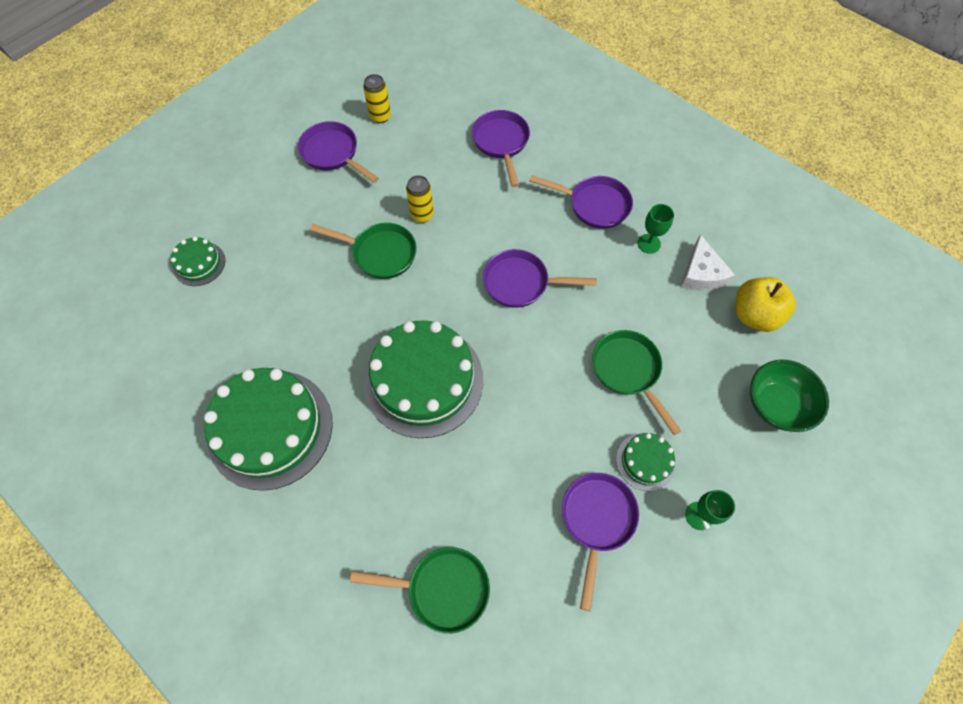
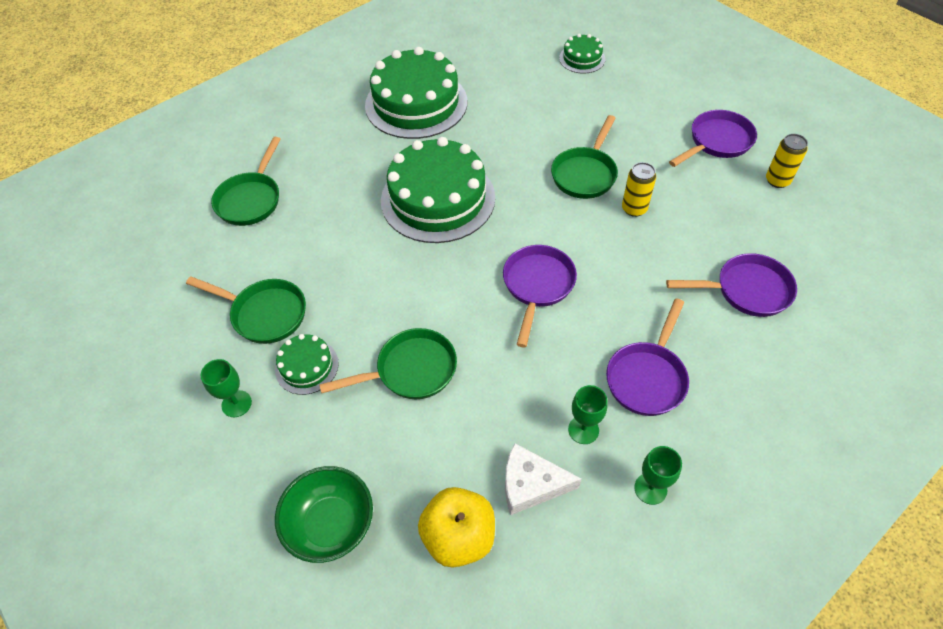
camera: 100 degrees right, 10 degrees down
(597, 520) = (264, 314): purple pan -> green pan
(682, 203) = (650, 488): none -> green goblet

